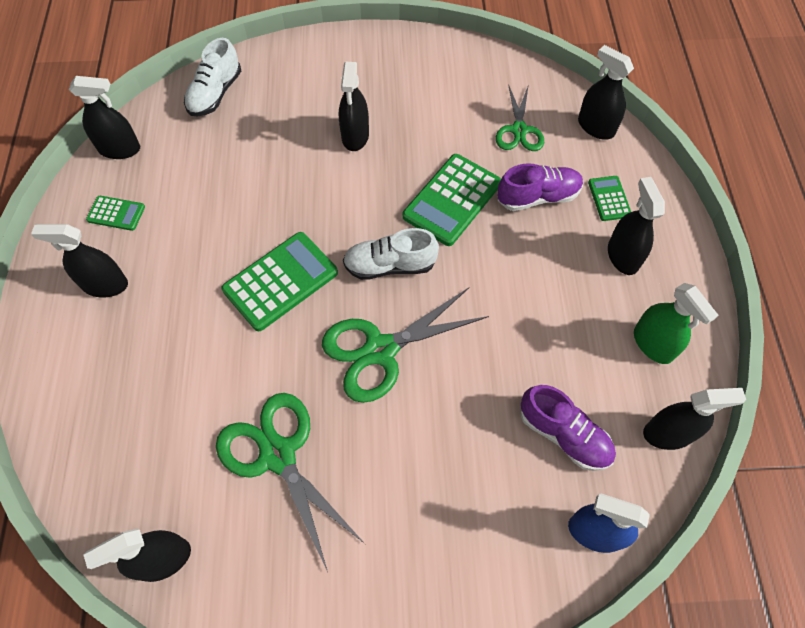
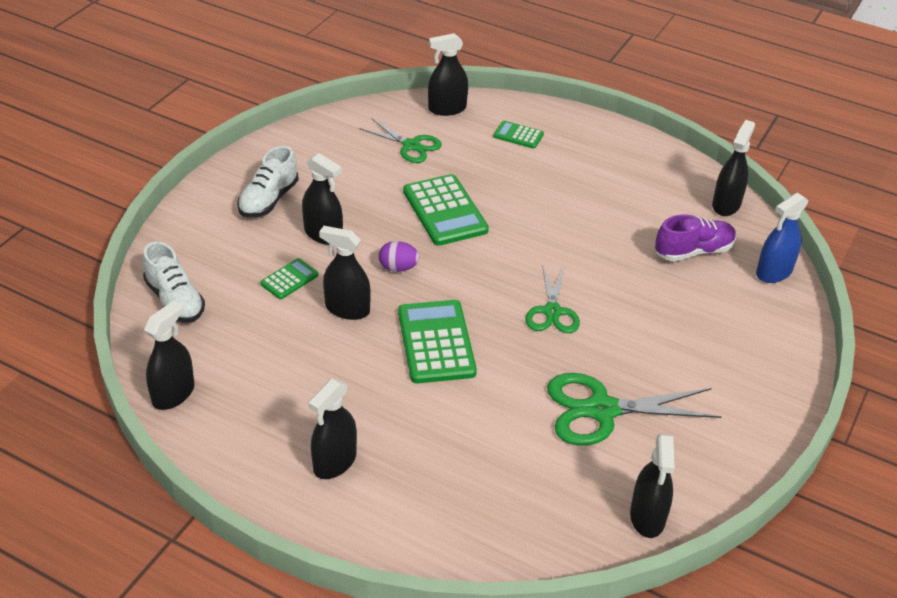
camera: 60 degrees left, 20 degrees down
(116, 213) = (254, 425): green calculator -> green calculator (289, 279)
(353, 207) = (398, 268): none -> purple egg
(380, 350) = (552, 312): green scissors -> green scissors, size x0.63
(390, 265) = (477, 272): white shoe -> white shoe (268, 200)
(538, 197) = (484, 167): purple shoe -> none
(622, 256) = (573, 154): black spray bottle -> black spray bottle (347, 309)
(653, 344) = (655, 177): green spray bottle -> none

